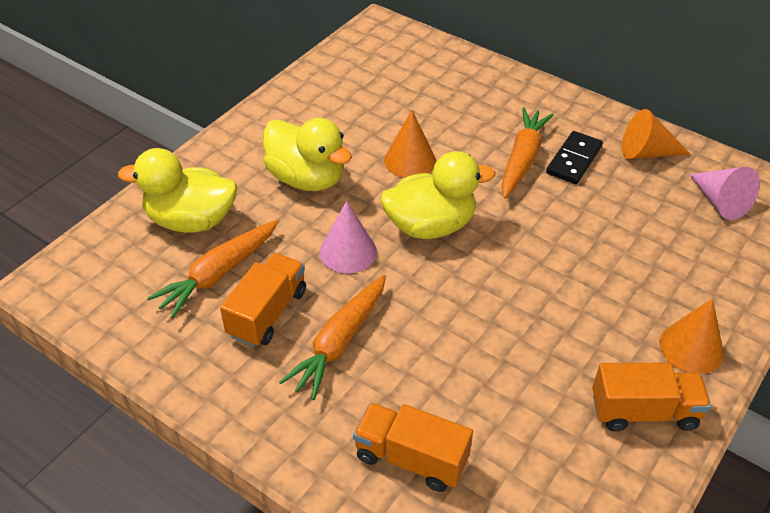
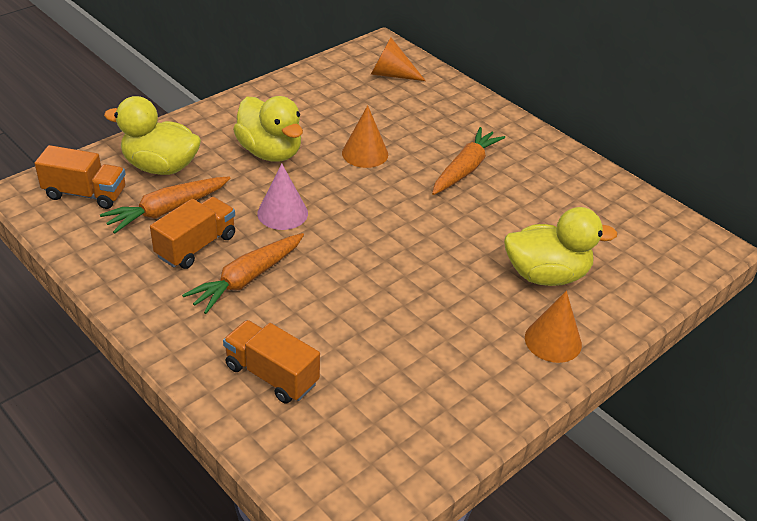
camera: 10 degrees right, 5 degrees down
(430, 226) = (361, 206): yellow duck -> yellow duck (546, 275)
(574, 160) = (511, 177): black domino -> none
(644, 411) = (488, 380): orange truck -> orange truck (85, 194)
(646, 152) = (580, 183): orange cone -> orange cone (391, 74)
(720, 202) = (631, 233): pink cone -> none

